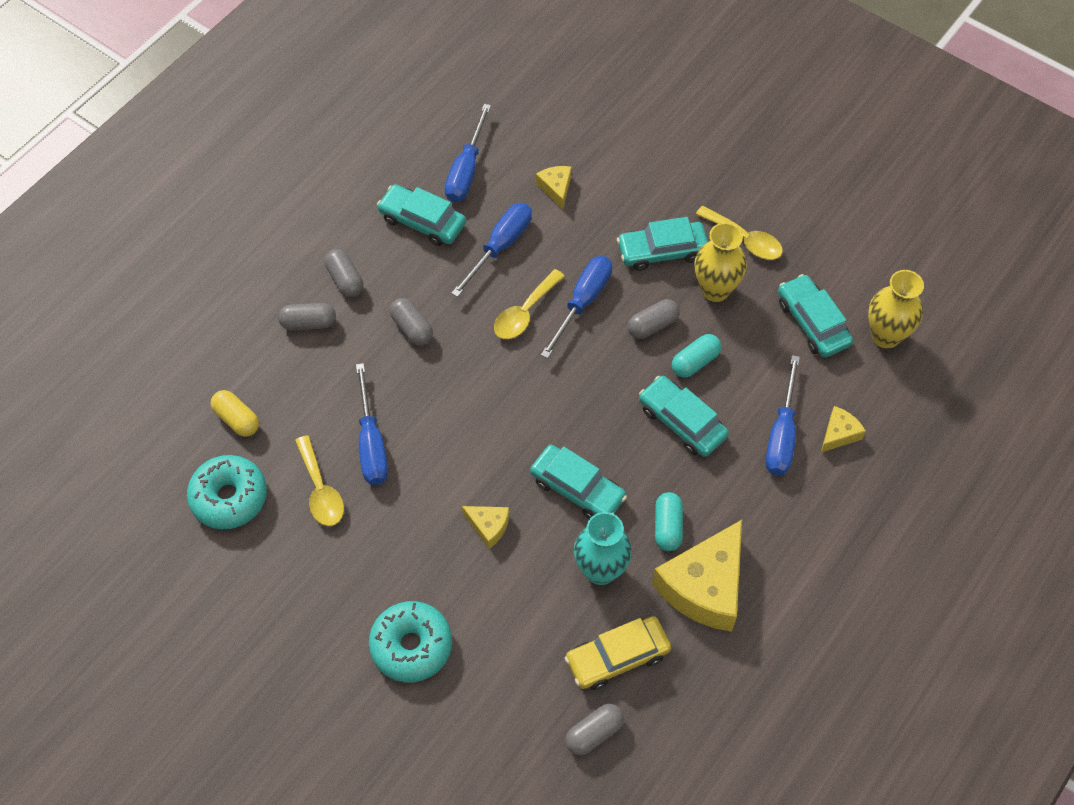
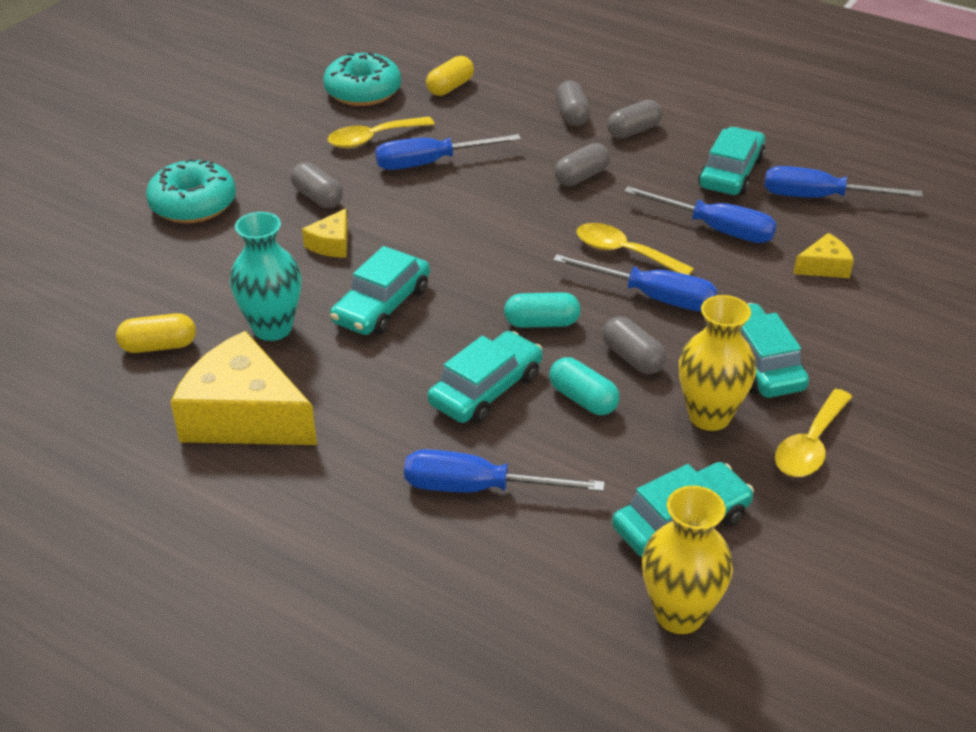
camera: 85 degrees right, 20 degrees down
(594, 733) = (69, 332): grey capsule -> grey capsule (317, 197)
(617, 657) = (159, 346): yellow car -> yellow capsule
(668, 527) = (330, 381): turquoise capsule -> turquoise capsule (541, 323)
(839, 434) = (486, 553): yellow cheese -> none

